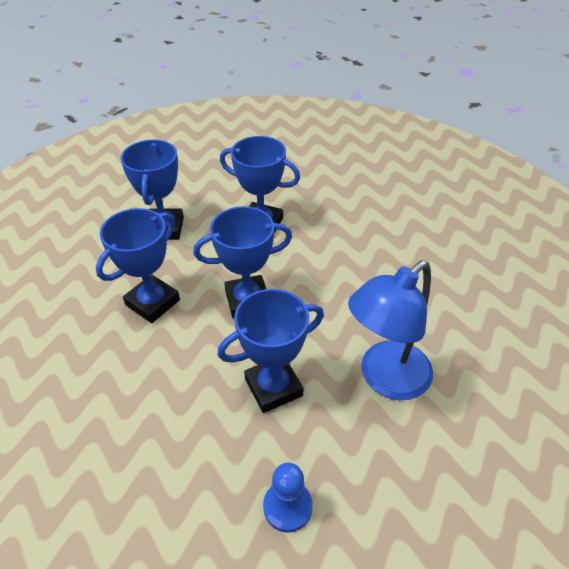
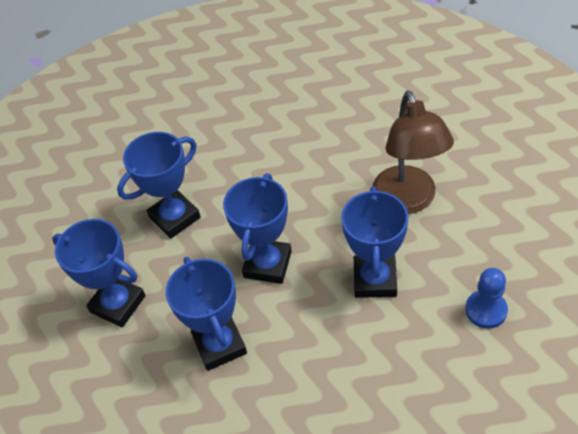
camera: 55 degrees left, 5 degrees up
(385, 379) = (408, 201): blue lamp -> brown lamp

